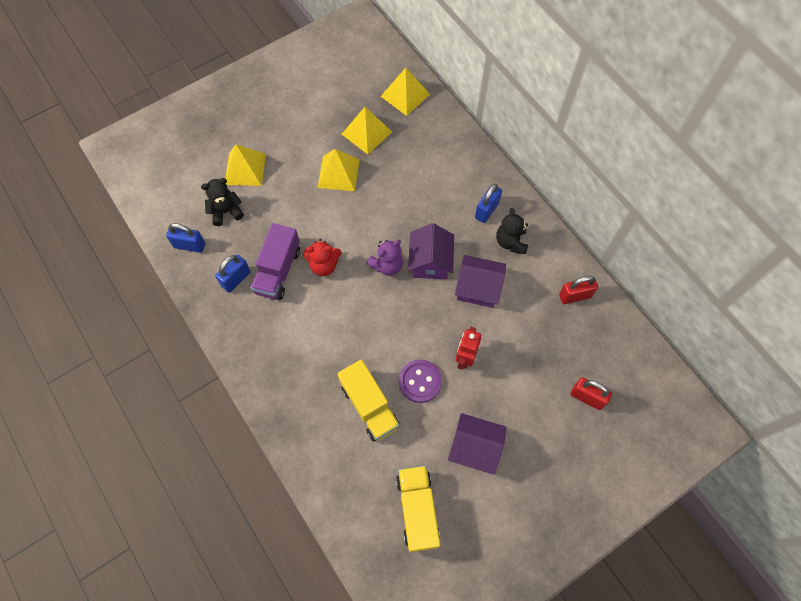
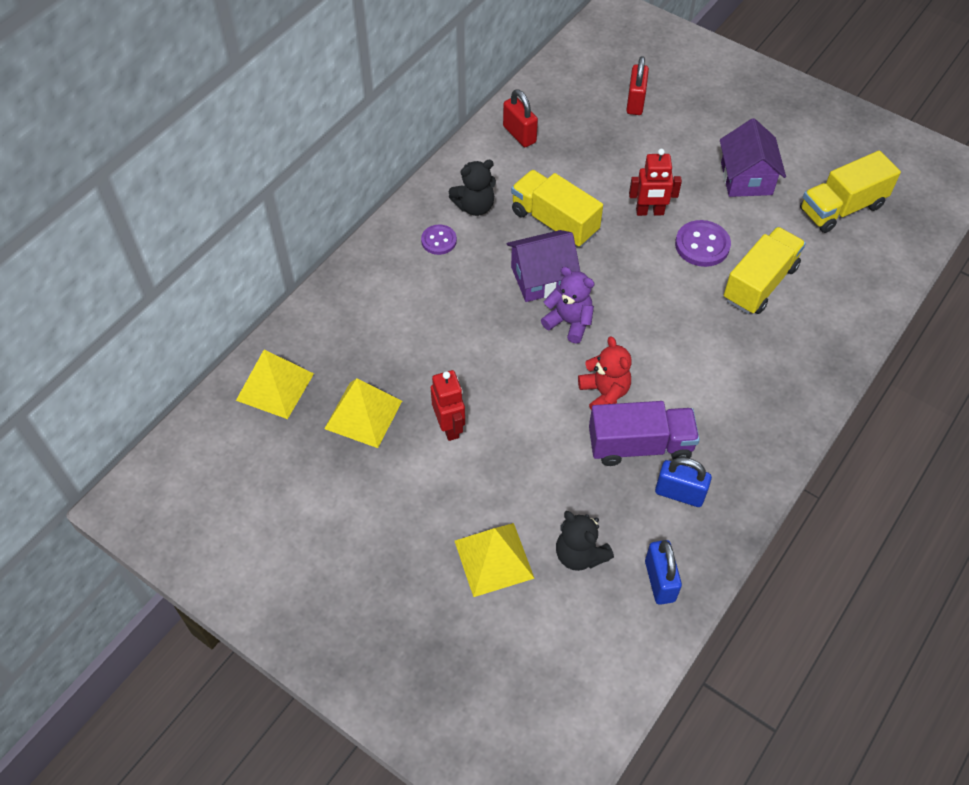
camera: 110 degrees left, 10 degrees down
(338, 173) = (449, 427): yellow pyramid -> red robot
(478, 288) = (554, 222): purple house -> yellow truck
(486, 210) = (439, 241): blue padlock -> purple button

